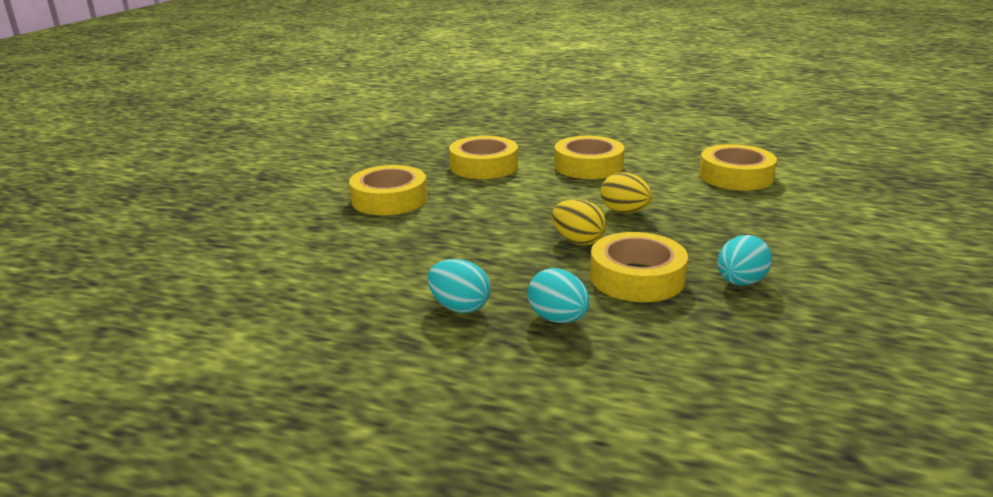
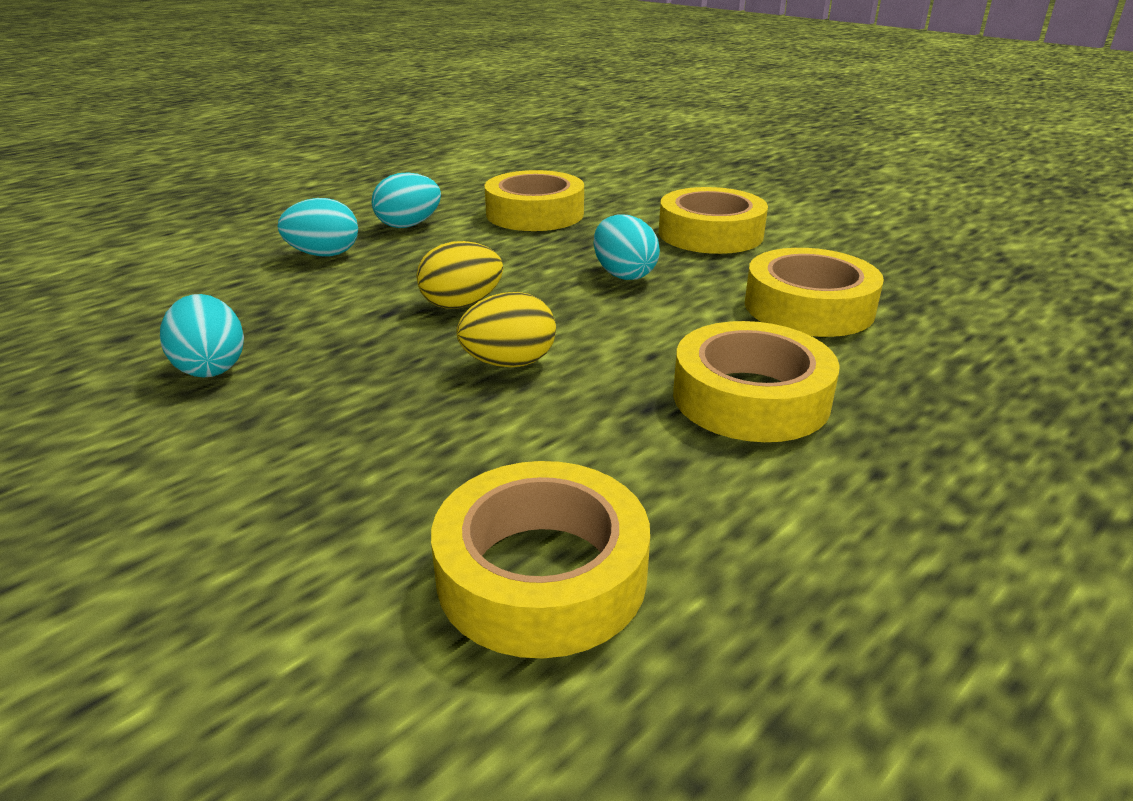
camera: 115 degrees right, 5 degrees up
(484, 210) = (623, 274): none -> turquoise egg
(637, 277) = (328, 310): yellow tape -> yellow tape (535, 213)

